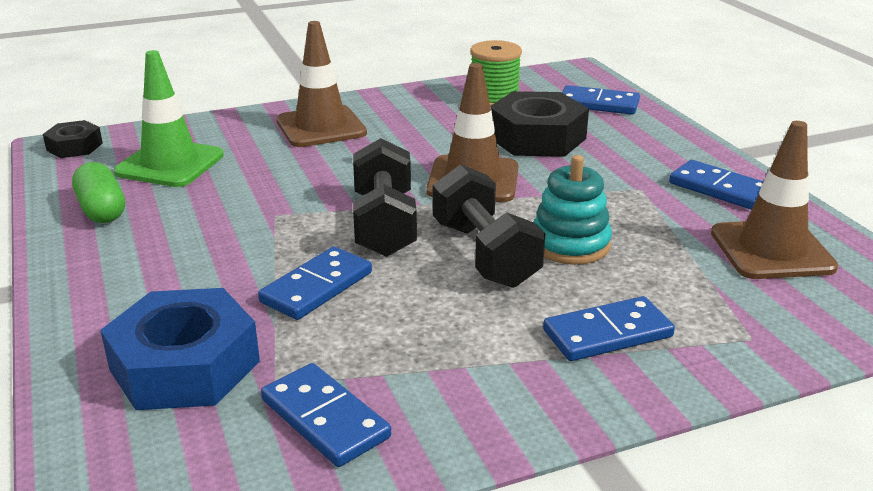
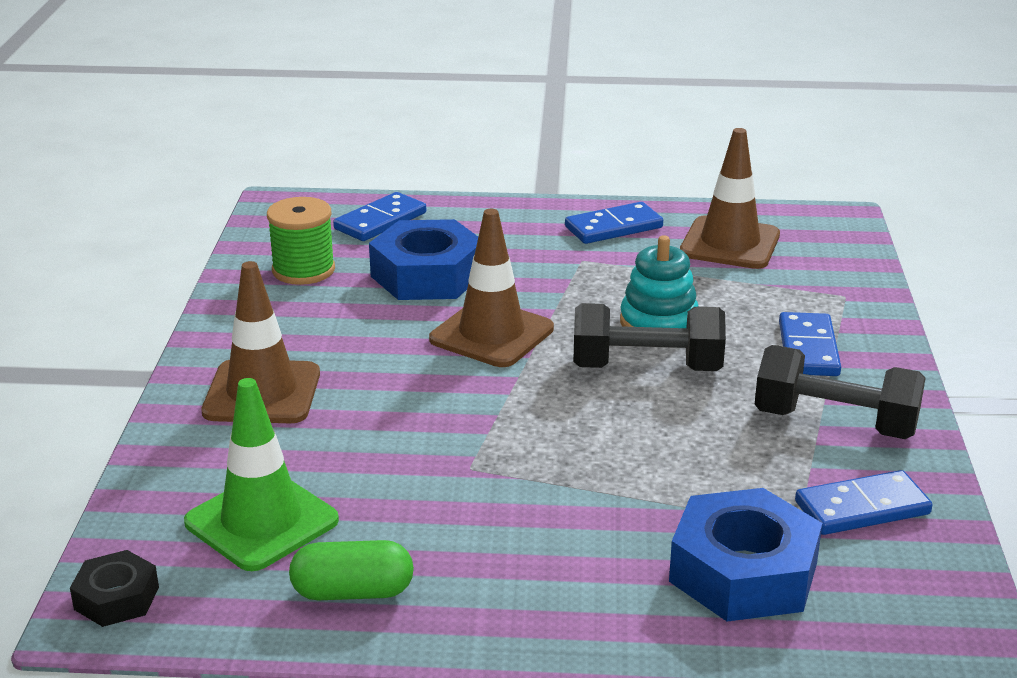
camera: 65 degrees left, 0 degrees up
(317, 287) = (646, 471): blue domino -> none
(384, 224) = (547, 406): black dumbbell -> black dumbbell (835, 423)
(536, 137) = (427, 275): black nut -> blue nut

